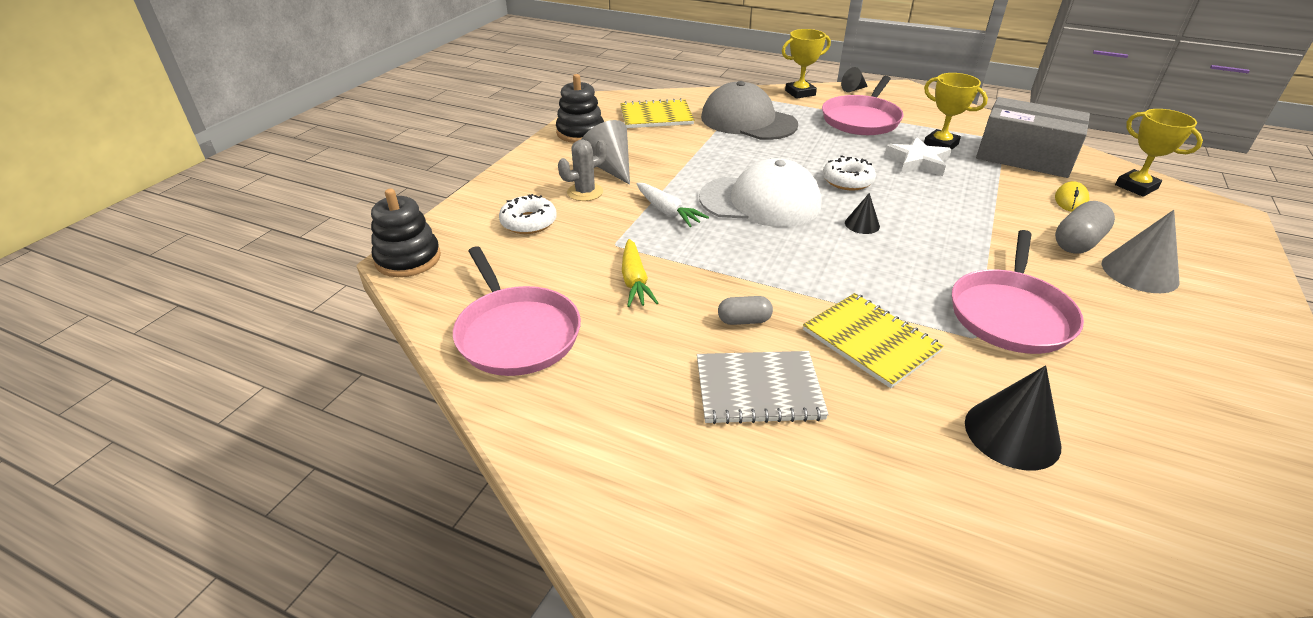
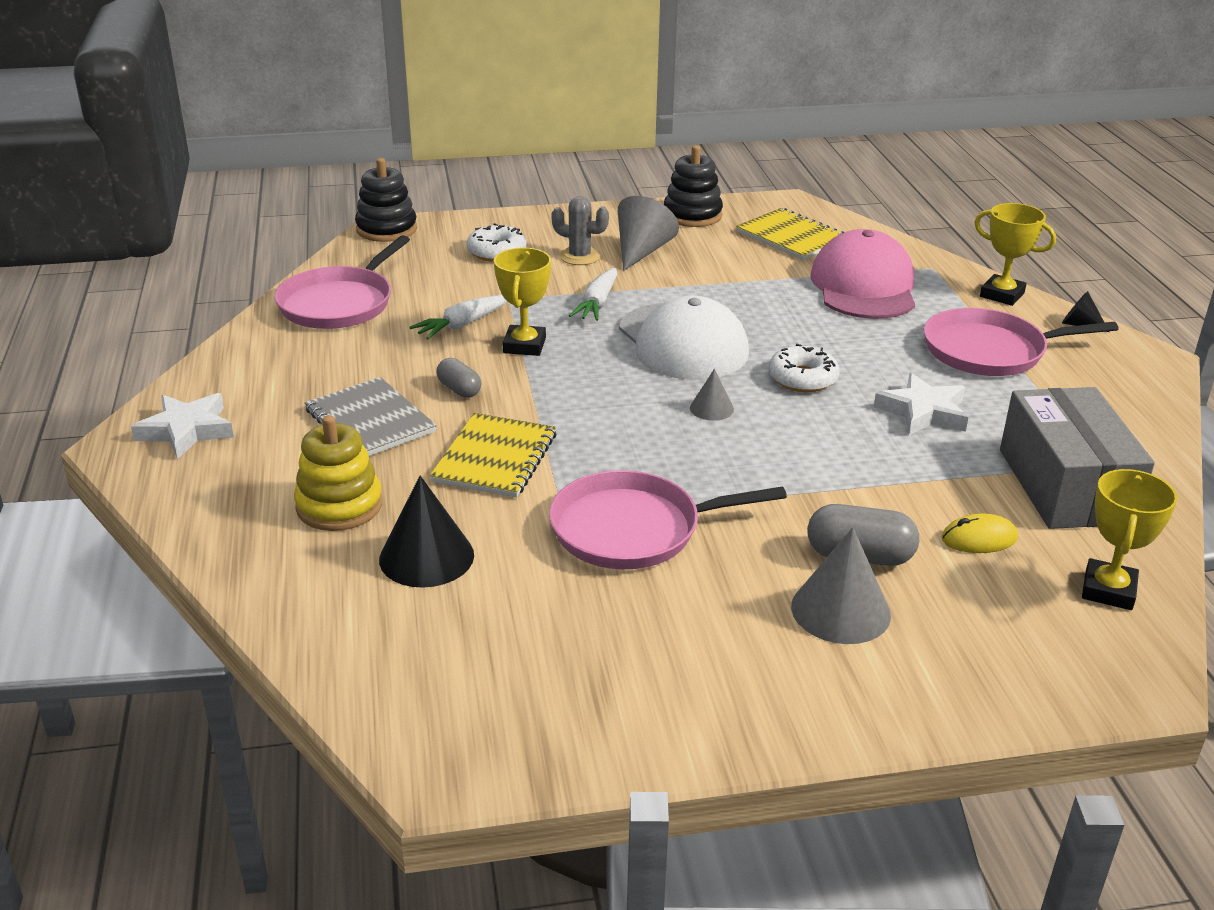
camera: 55 degrees right, 5 degrees down
(635, 281) = (463, 325): yellow carrot -> white carrot
(675, 532) = (186, 430): none -> white star
(748, 121) = (864, 286): grey cap -> pink cap
(862, 224) = (711, 408): black cone -> grey cone
(900, 461) = (339, 506): none -> yellow stacking toy
(940, 145) = (1002, 418): yellow trophy -> yellow trophy (524, 345)

